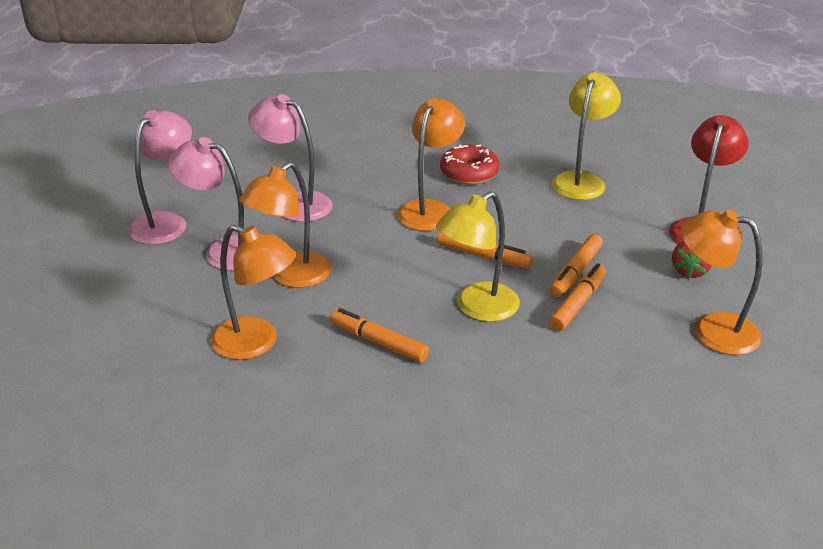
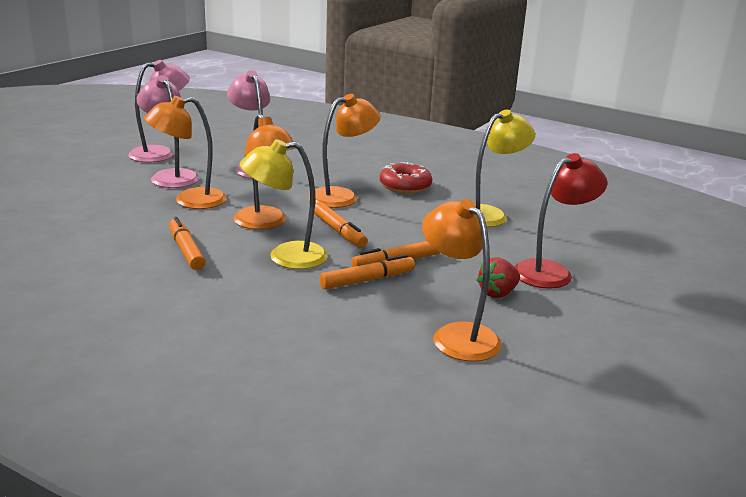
camera: 30 degrees right, 10 degrees down
(256, 343) = (110, 224): orange lamp -> orange lamp (264, 223)

